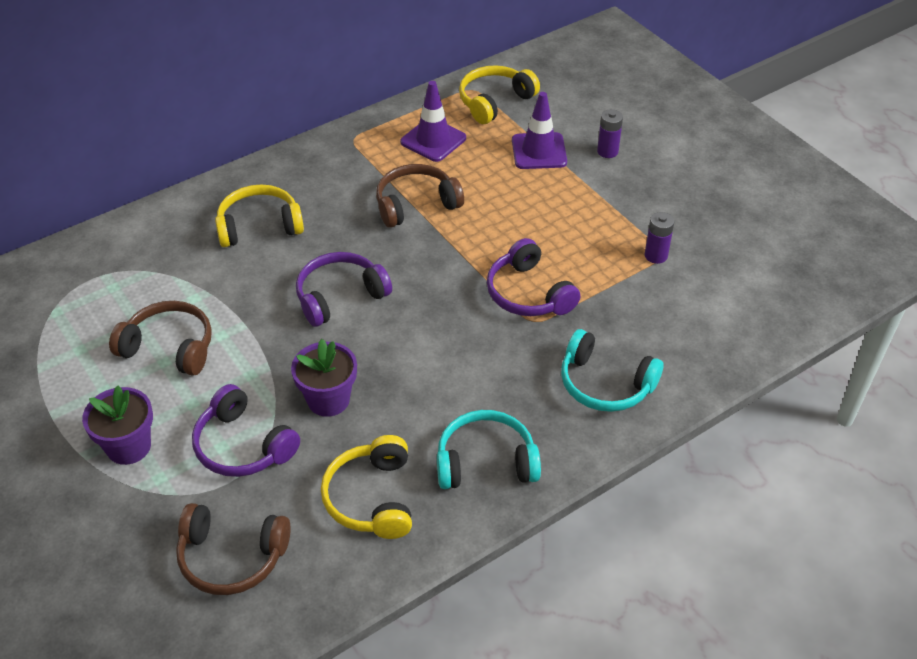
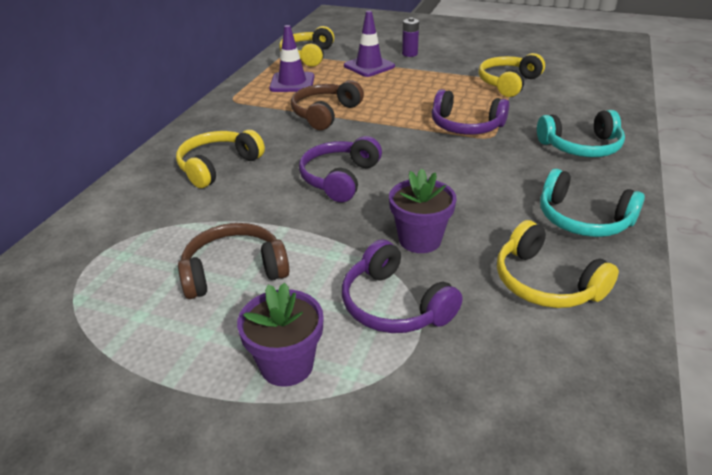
camera: 35 degrees left, 10 degrees down
(232, 557) = (503, 394): brown headphones -> none
(243, 445) = (394, 305): purple headphones -> purple headphones turned 45 degrees clockwise
(485, 462) = (582, 219): turquoise headphones -> turquoise headphones turned 105 degrees counterclockwise
(656, 255) = (508, 83): purple battery -> yellow headphones

